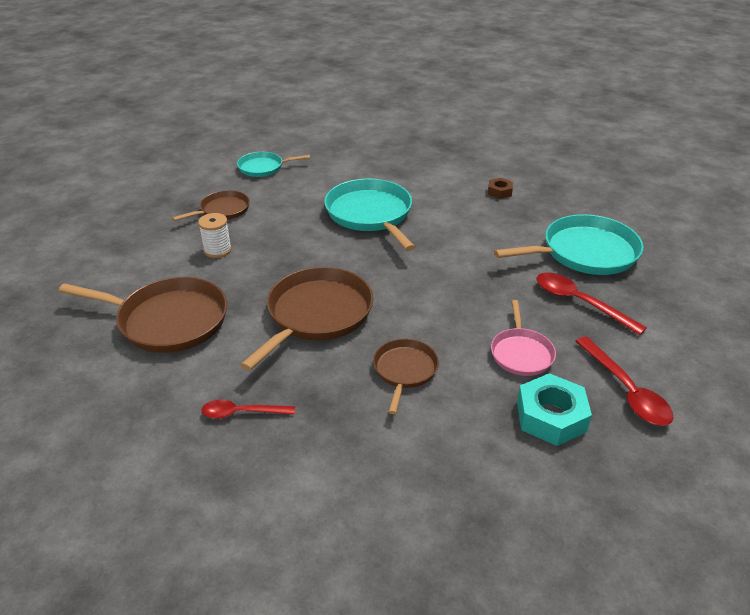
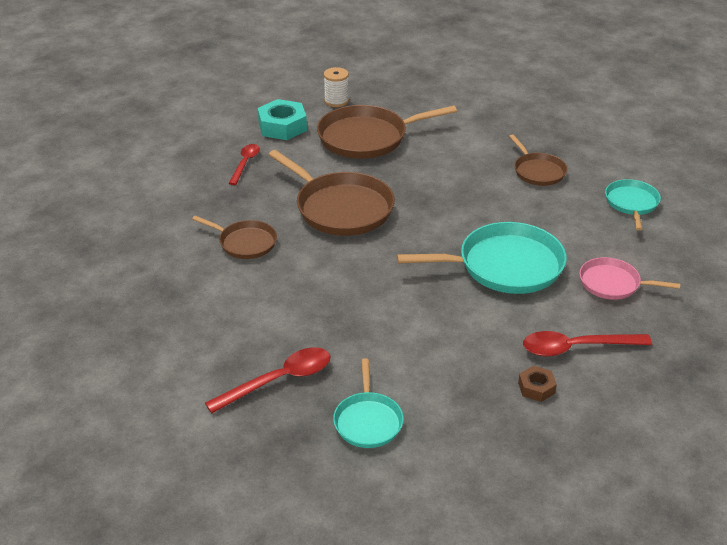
camera: 105 degrees right, 0 degrees up
(168, 320) = (367, 137): brown pan -> brown pan turned 45 degrees clockwise
(217, 250) = (463, 164): white spool -> white spool (336, 101)
(521, 353) = (228, 314): pink pan -> pink pan (613, 283)
(551, 416) = (147, 309): turquoise nut -> turquoise nut (282, 126)
(585, 252) = (368, 421): turquoise pan -> turquoise pan, size x0.57
(626, 390) = (145, 365): red spoon -> red spoon (576, 348)

